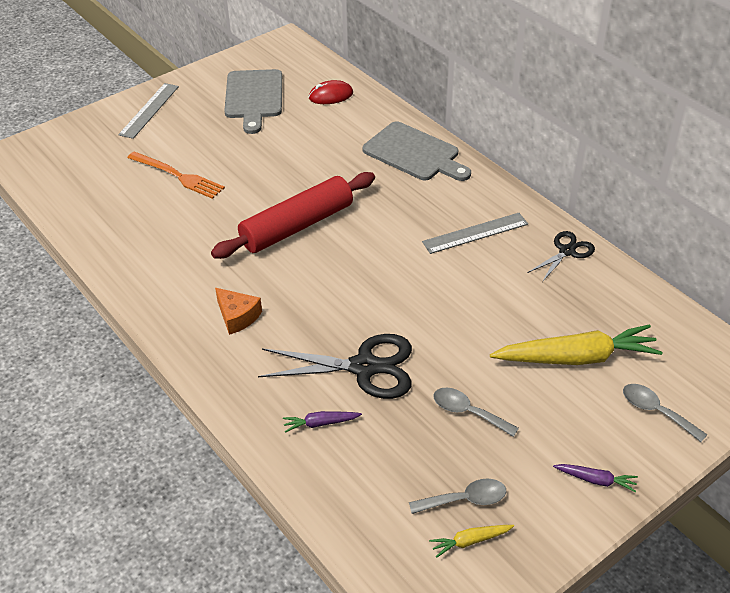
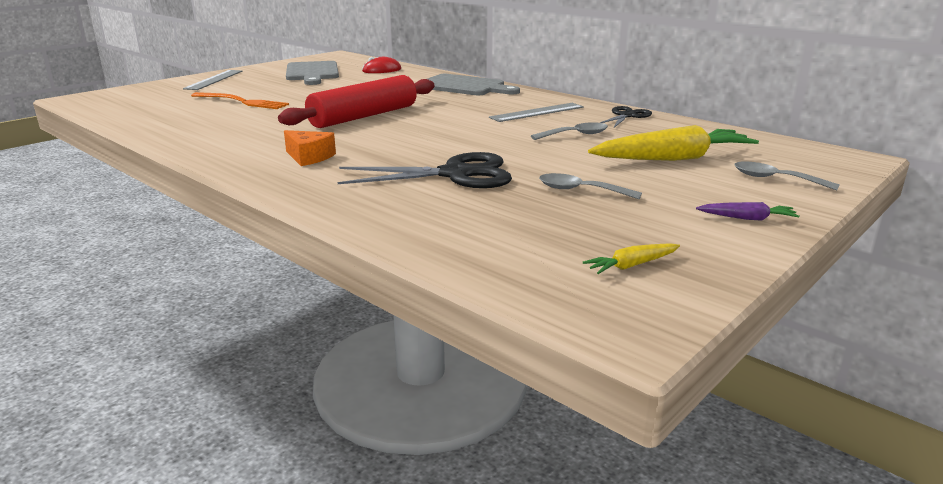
camera: 10 degrees left, 20 degrees down
(320, 423) = (417, 206): purple carrot -> none
(465, 500) = (608, 239): grey spoon -> grey spoon (575, 135)

